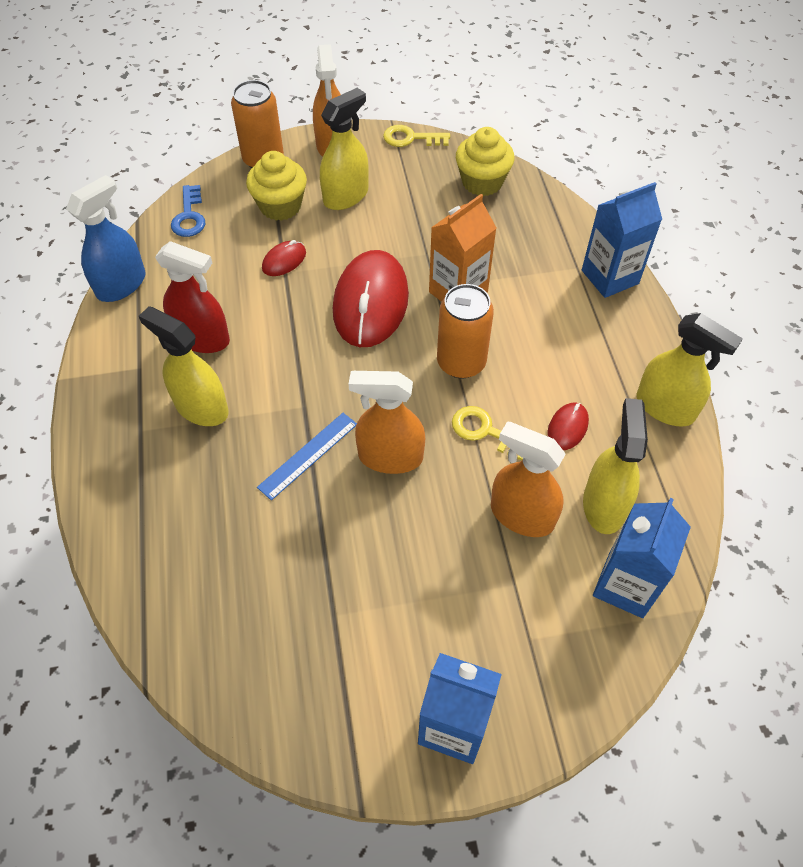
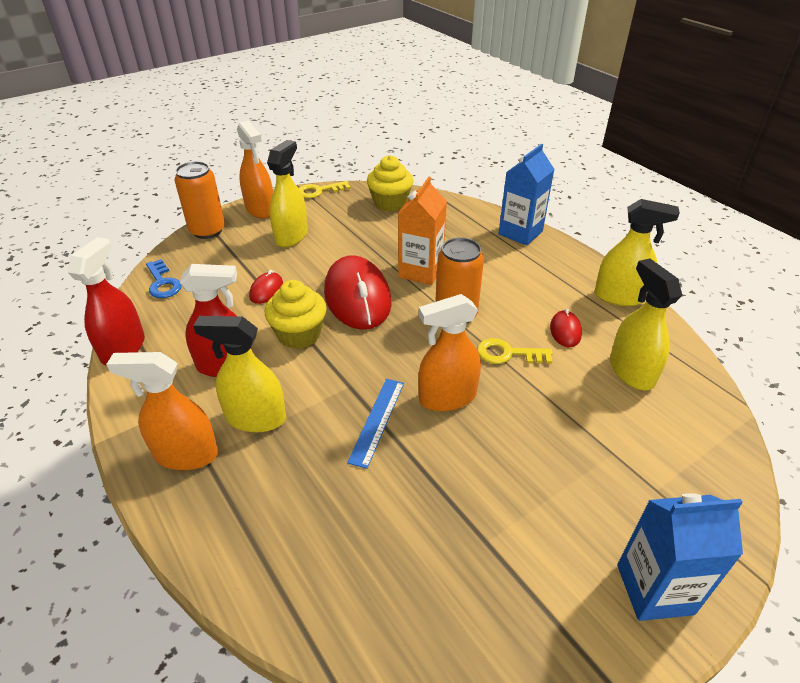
camera: 25 degrees left, 15 degrees down
(121, 284) = (123, 348): blue spray bottle -> red spray bottle
(280, 206) = (240, 256): yellow cupcake -> yellow cupcake (299, 334)
(521, 515) = (579, 401): orange spray bottle -> orange spray bottle (186, 454)
(625, 585) = (691, 420): blue carton -> none

